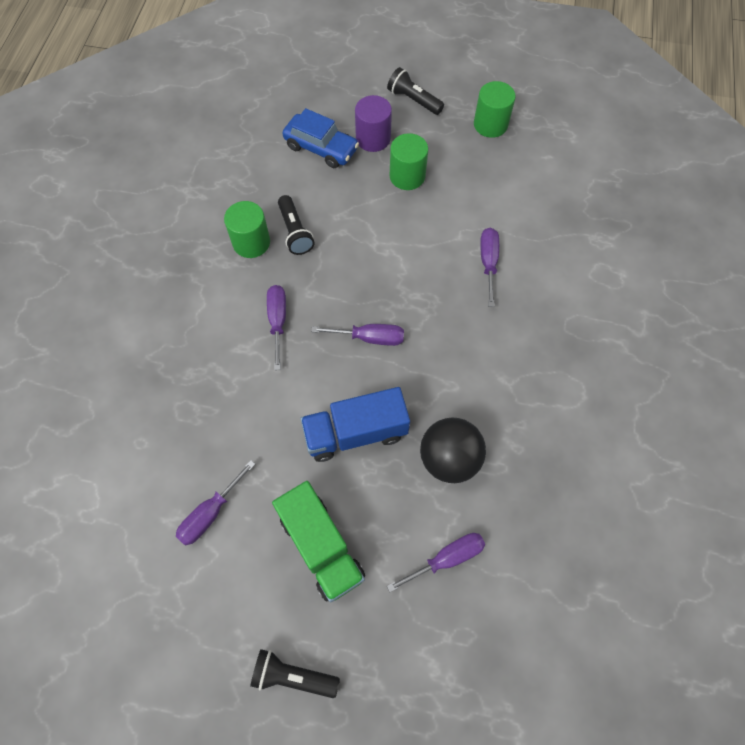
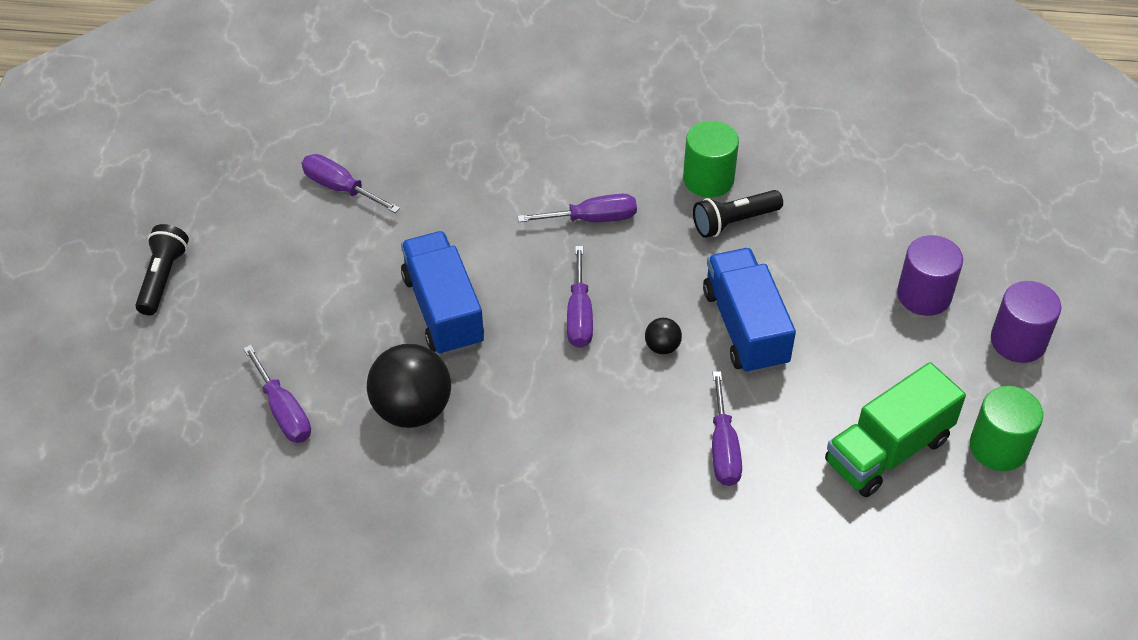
camera: 85 degrees right, 15 degrees down
(321, 148) = (888, 236): blue car -> none
(321, 546) = (301, 289): green truck -> green truck (887, 450)
(390, 238) = (745, 327): none -> blue truck
(403, 288) = (662, 347): none -> black ball
(407, 176) = (862, 341): green cylinder -> none
(413, 100) = (1018, 341): black flashlight -> purple cylinder
(488, 263) = (723, 448): purple screwdriver -> purple screwdriver turned 90 degrees clockwise

